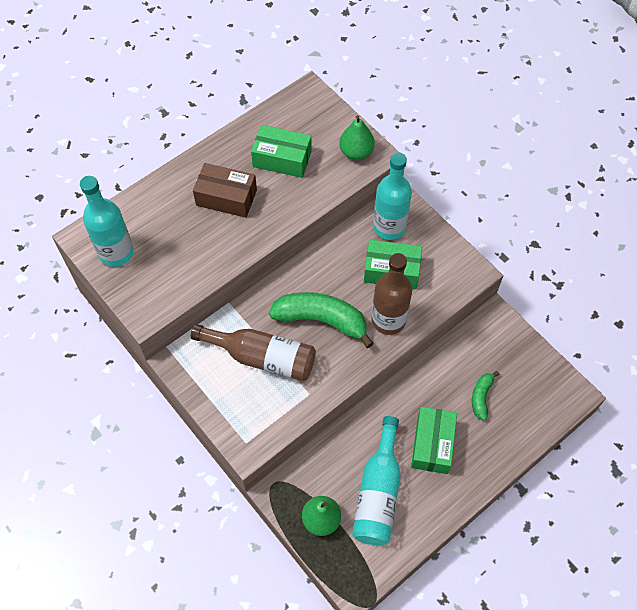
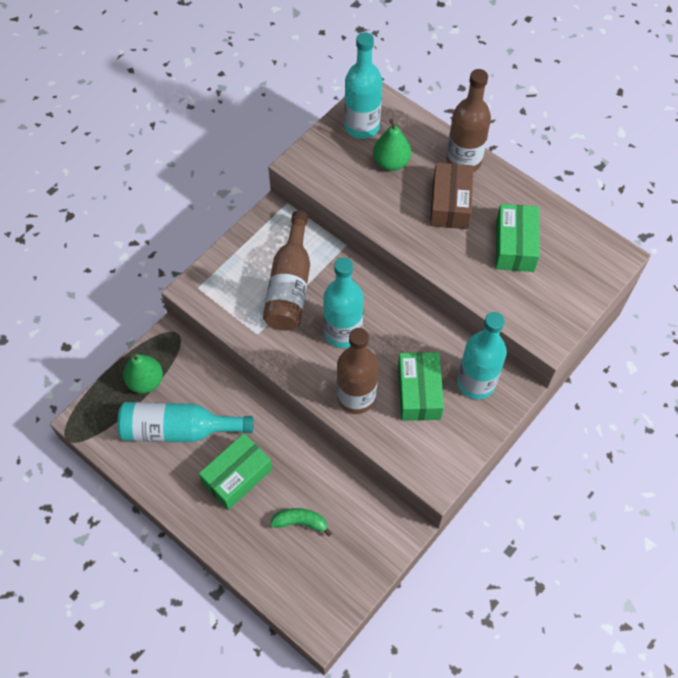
camera: 80 degrees right, 0 degrees up
(182, 178) = (463, 161): none -> brown bottle
(322, 320) = (343, 332): green banana -> turquoise bottle
(356, 152) = (546, 317): green pear -> green pear (391, 162)
(432, 444) = (237, 476): green box -> green box turned 45 degrees counterclockwise

